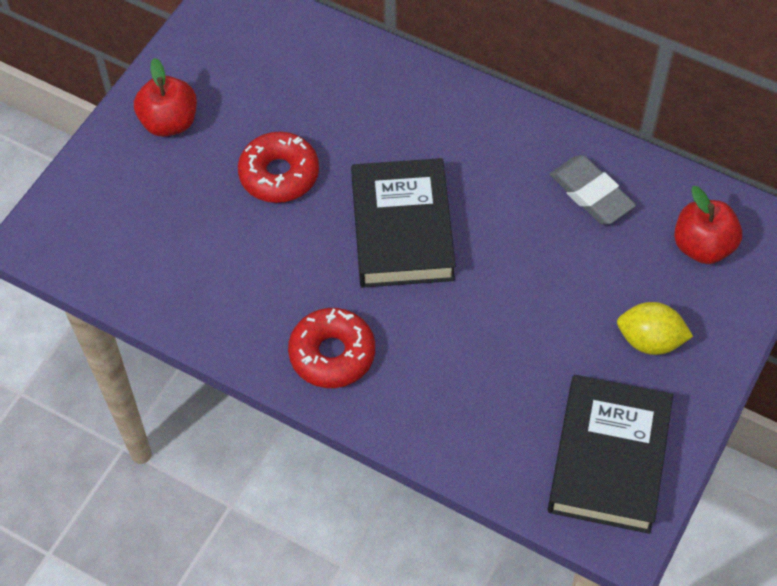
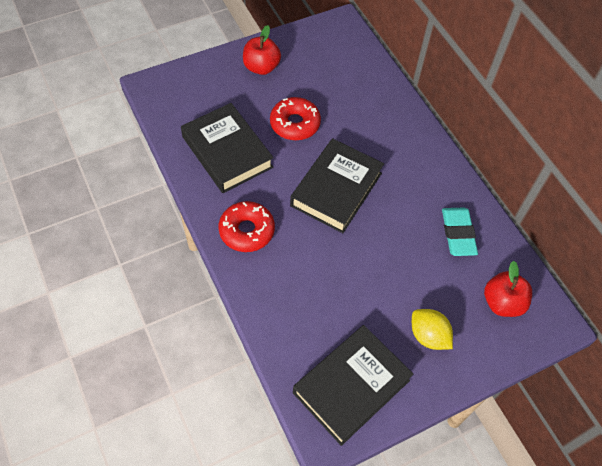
camera: 30 degrees right, 0 degrees up
(220, 267) = (227, 152): none -> black book
(591, 194) = (458, 233): grey eraser -> turquoise eraser

